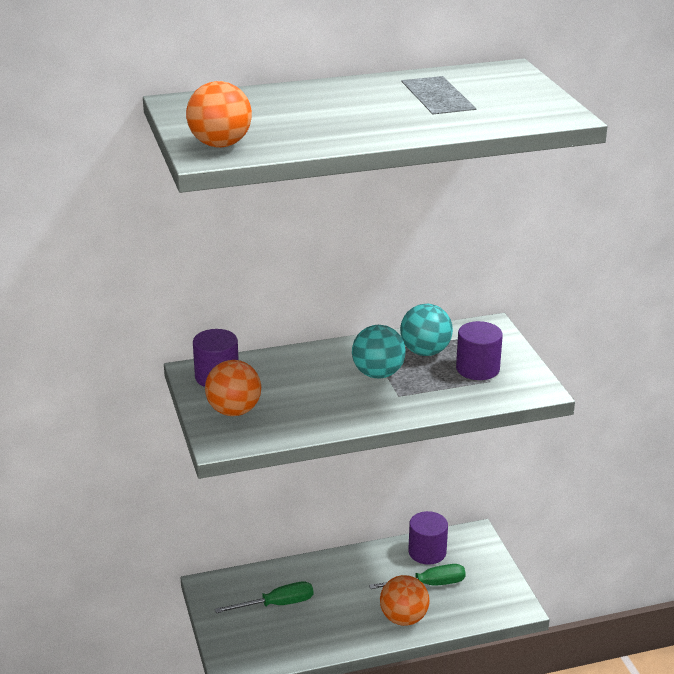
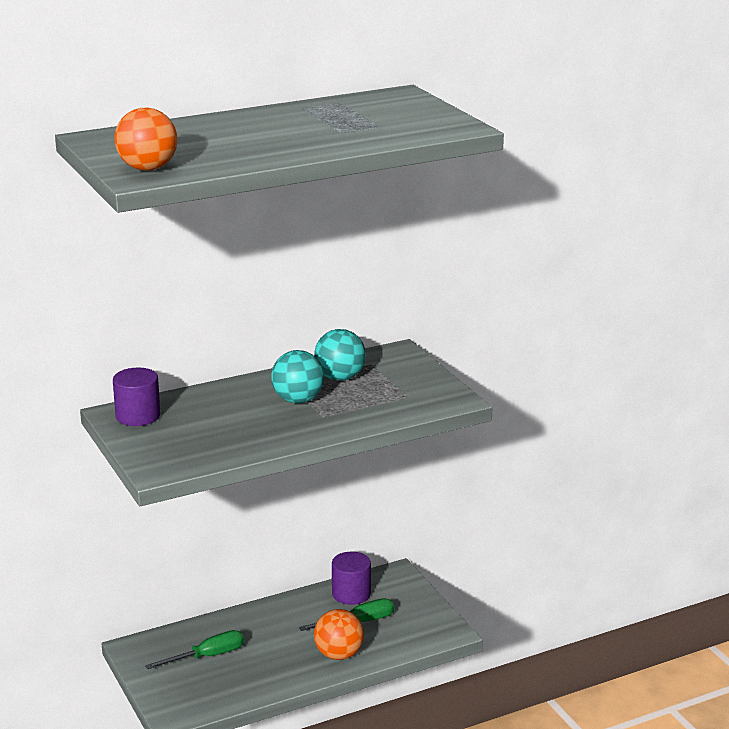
camera: 10 degrees left, 5 degrees down
(234, 411) = (163, 443): orange ball -> none
(477, 369) = (394, 388): purple cylinder -> none

